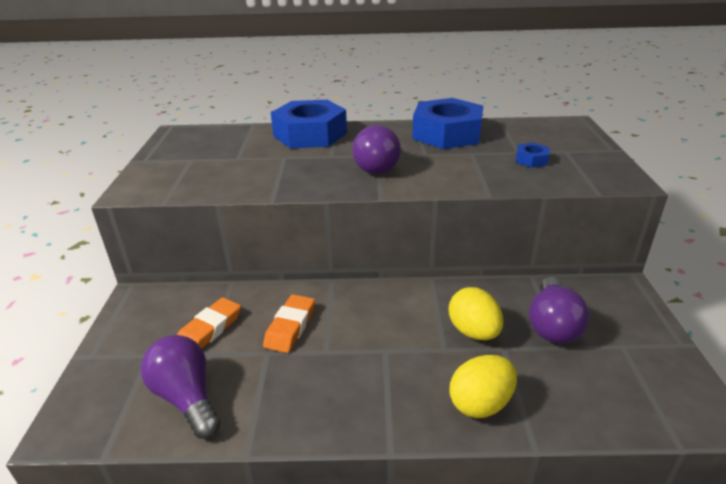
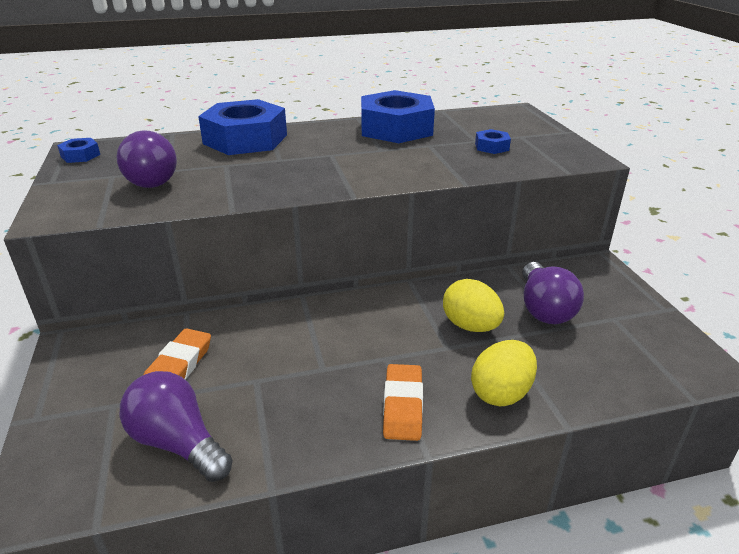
camera: 15 degrees left, 0 degrees up
(174, 139) = (80, 155): none -> blue nut
(290, 327) = (273, 349): orange eraser -> orange eraser (403, 406)
(376, 166) = (335, 165): purple light bulb -> purple light bulb (154, 179)

